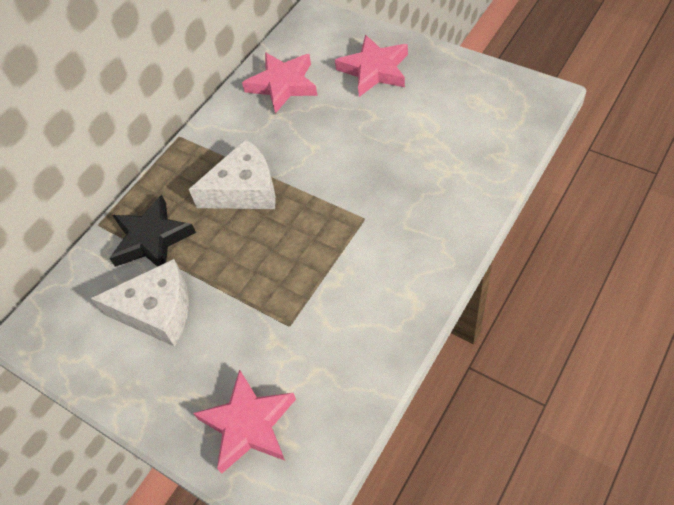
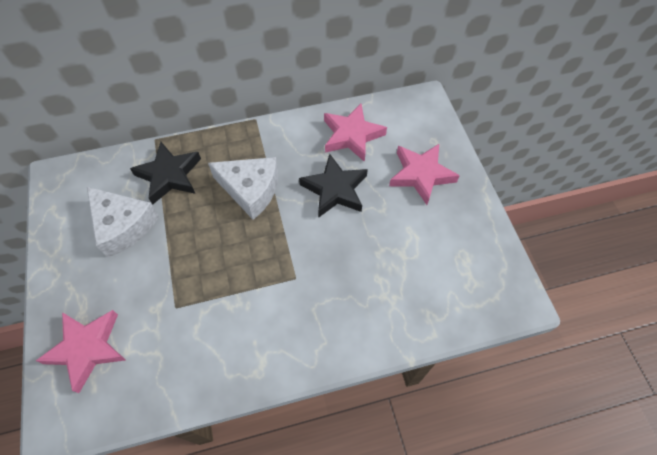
camera: 35 degrees right, 5 degrees up
(318, 133) = (335, 189): none -> black star

